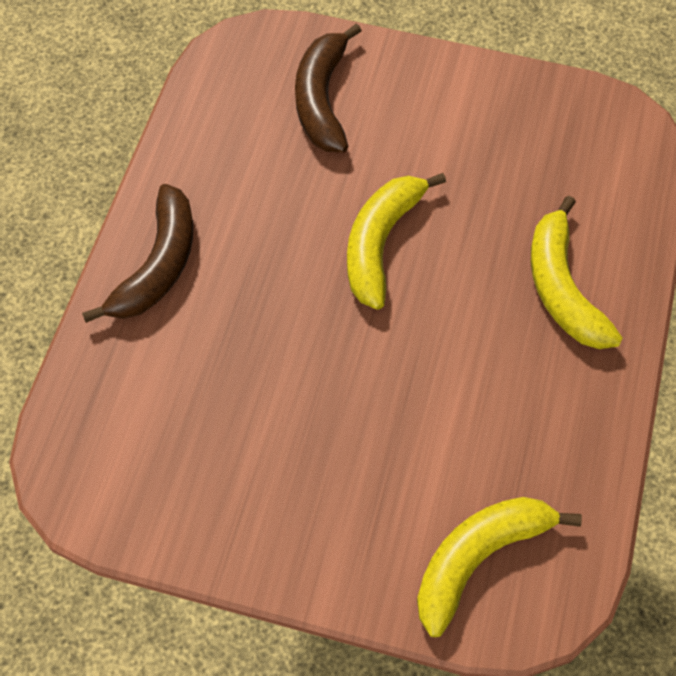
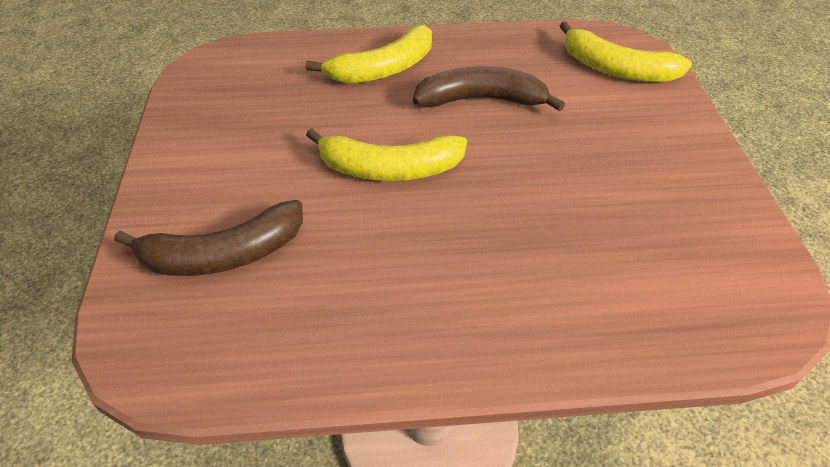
camera: 110 degrees left, 15 degrees down
(158, 265) = (502, 328): brown banana -> brown banana (481, 100)

